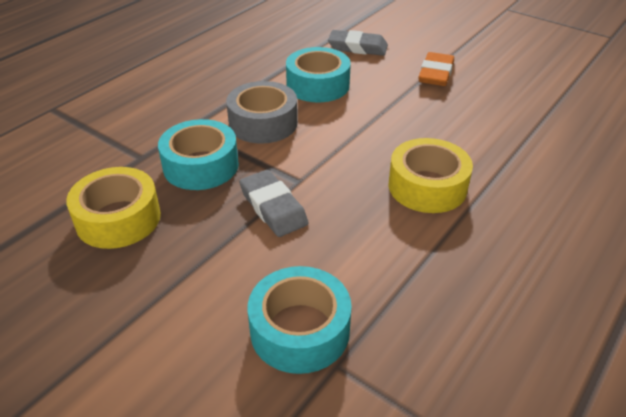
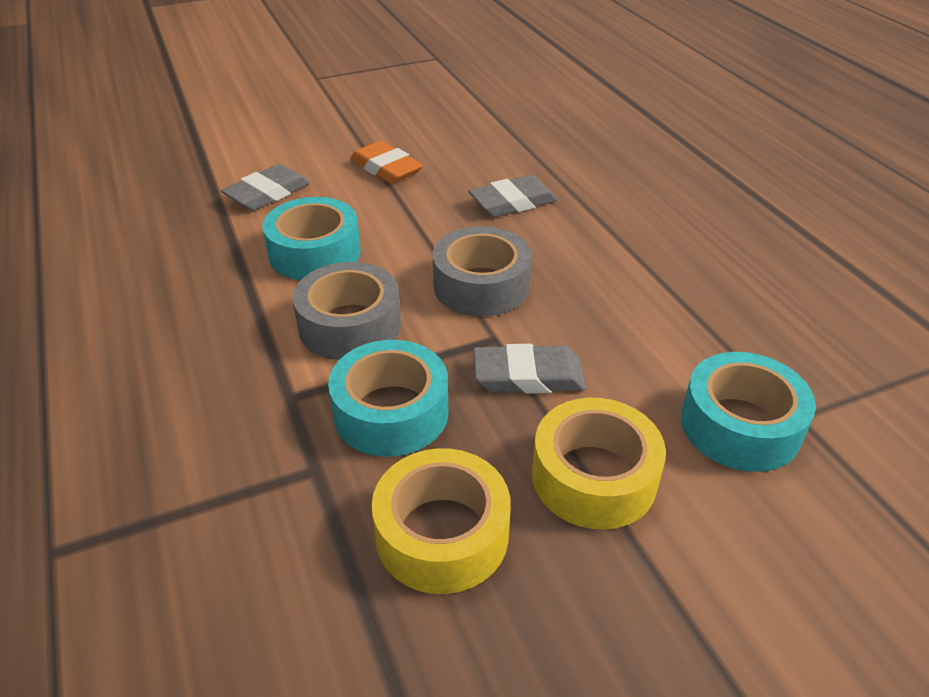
camera: 60 degrees left, 0 degrees up
(348, 156) = (481, 286): none -> grey tape
(427, 186) = (575, 255): yellow tape -> yellow tape (594, 477)
(460, 136) = (512, 202): none -> grey eraser

